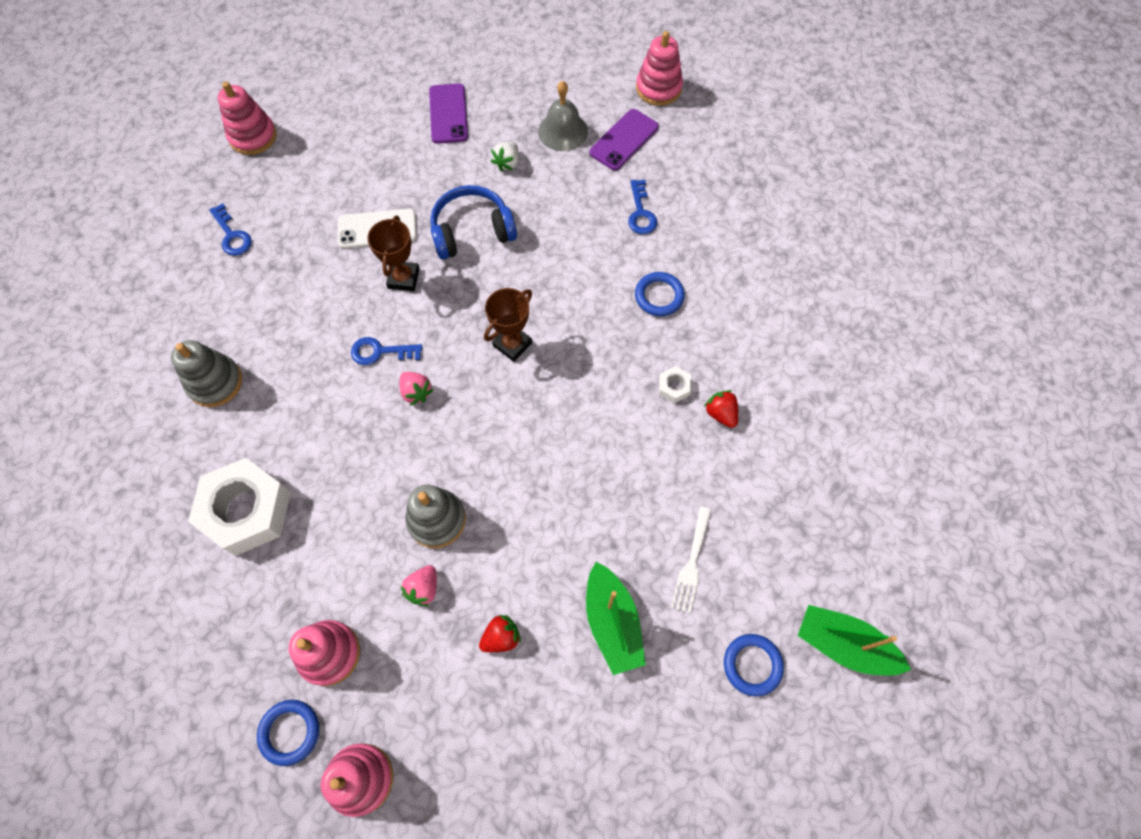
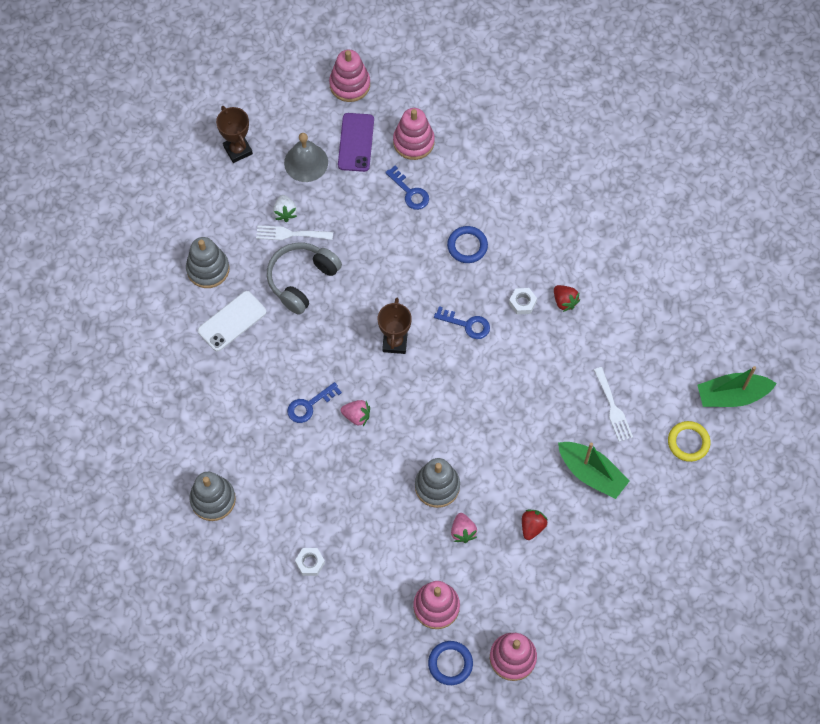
camera: 35 degrees left, 0 degrees up
(232, 235) = (128, 393): blue key -> blue key (467, 324)
(246, 510) = (310, 563): white nut -> white nut, size x0.41
(253, 136) = (74, 310): pink stacking toy -> pink stacking toy (413, 142)
(396, 171) = (208, 269): none -> grey stacking toy
(403, 278) = (282, 345): brown trophy -> brown trophy (238, 150)
(448, 114) = (209, 200): purple phone -> none
(472, 231) = (302, 280): blue headphones -> grey headphones
(496, 184) = (290, 234): none -> white fork
(721, 413) = (564, 301): red strawberry -> red strawberry turned 150 degrees counterclockwise
(752, 665) = (688, 442): blue ring -> yellow ring

